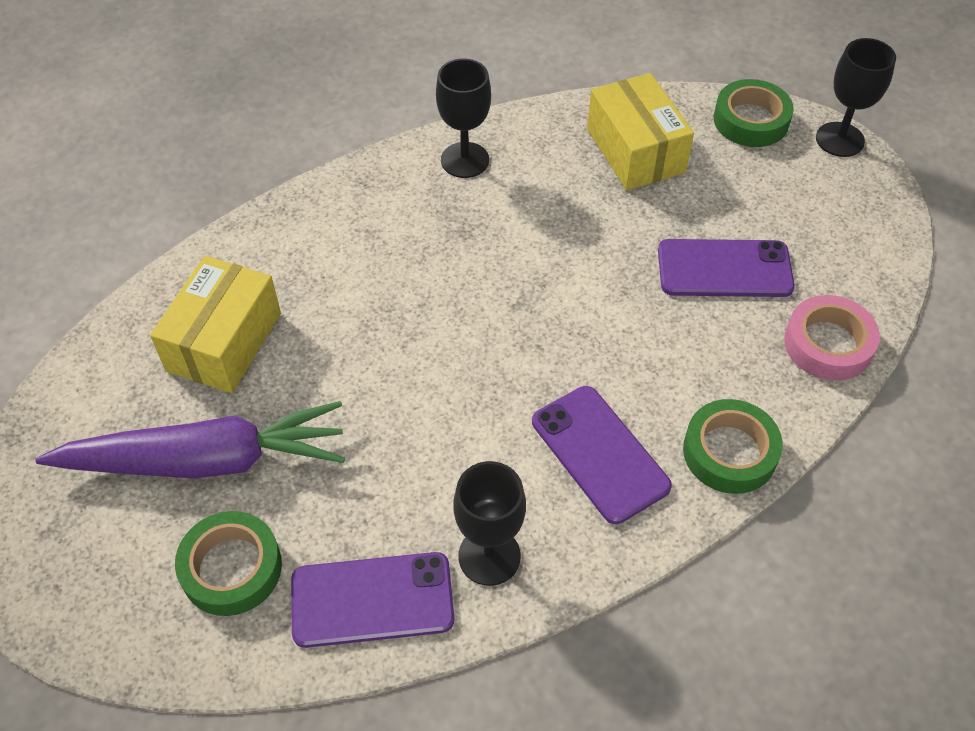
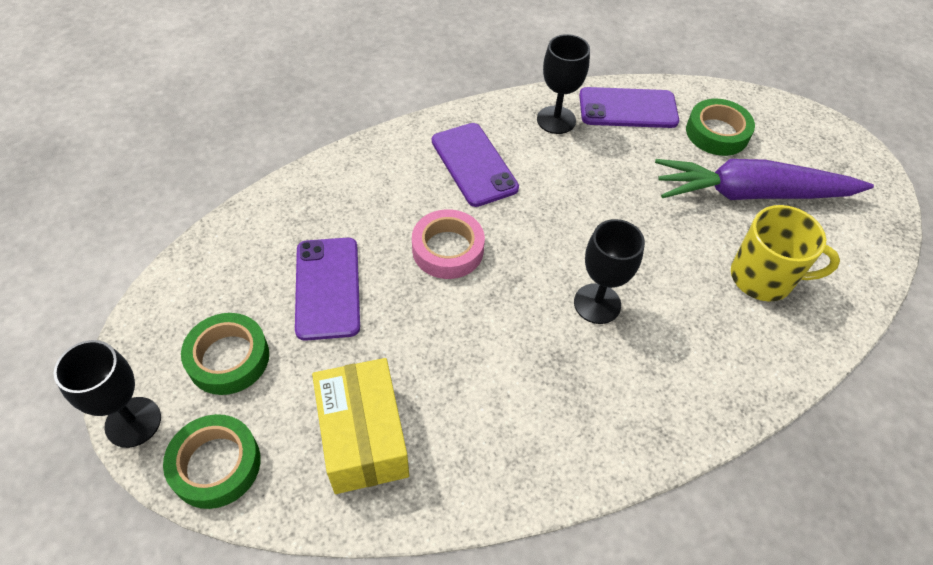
camera: 175 degrees left, 0 degrees up
(224, 342) = (763, 278): yellow box -> yellow mug
(465, 160) = (553, 449): black goblet -> black goblet (597, 303)
(724, 269) = (327, 288): purple phone -> purple phone turned 75 degrees clockwise
(729, 452) = (384, 155): green tape -> green tape (228, 358)
(828, 344) = (274, 215): pink tape -> pink tape (448, 249)

